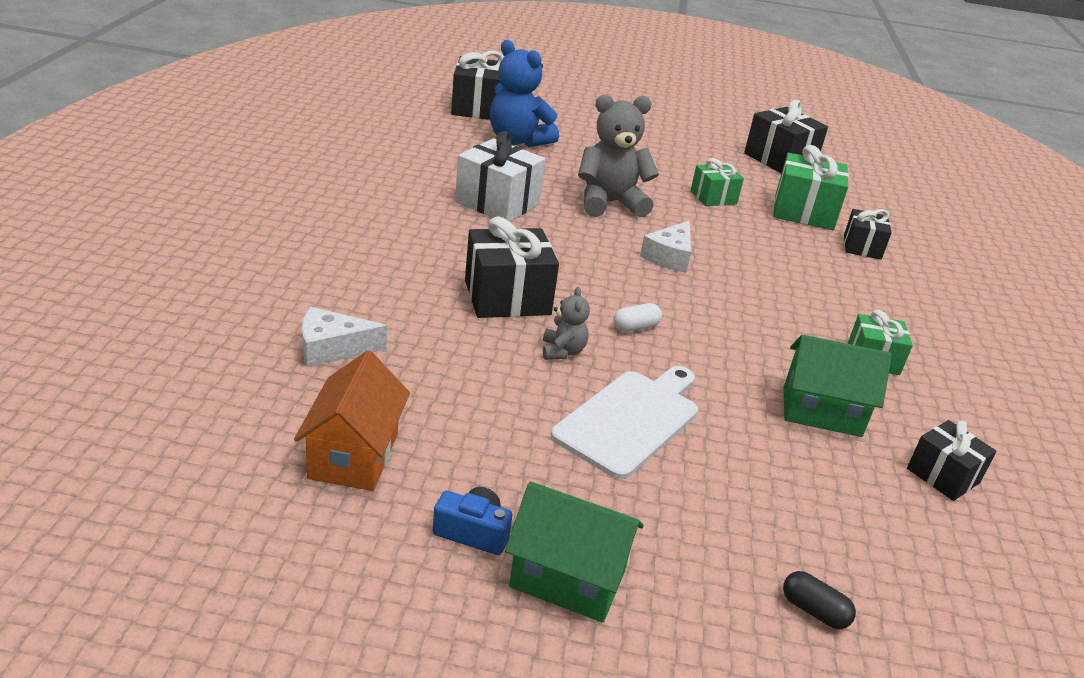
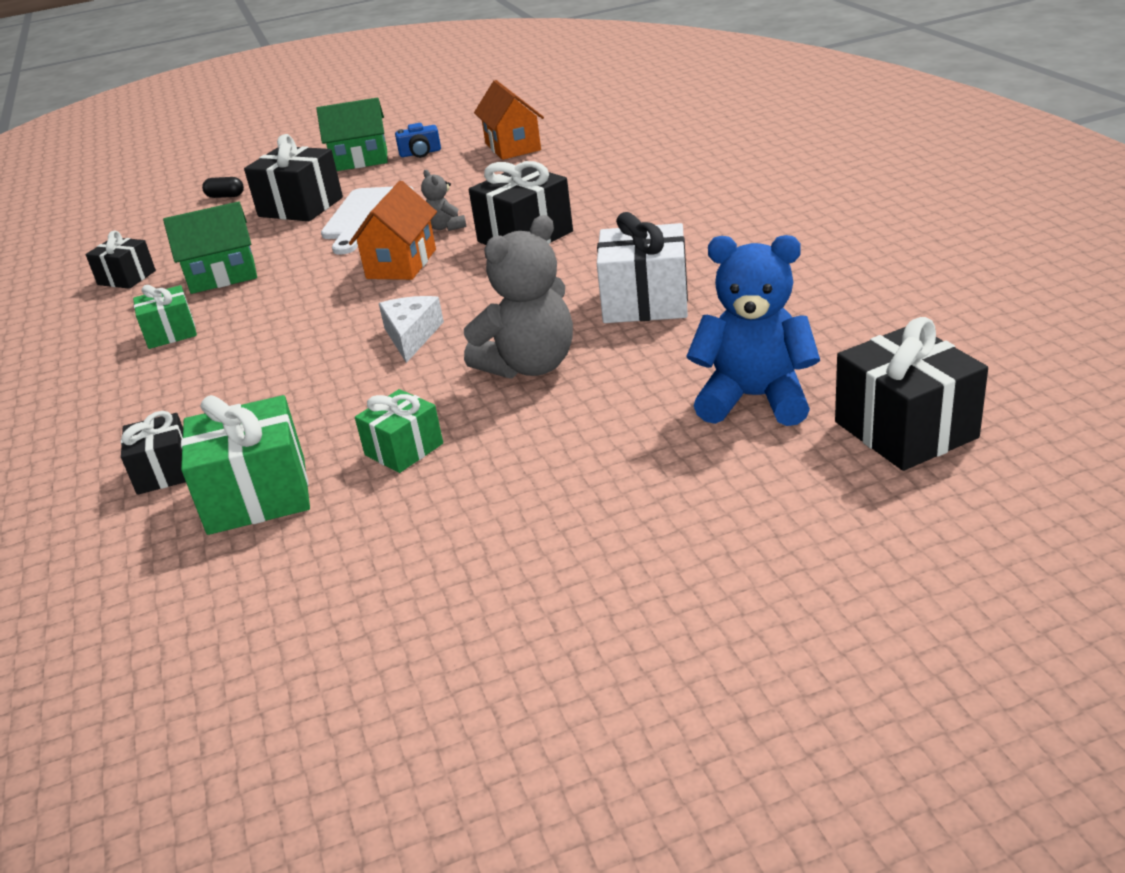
camera: 160 degrees right, 0 degrees up
(332, 348) = (596, 167): white cheese -> none
(635, 327) = (401, 264): white capsule -> orange house
(779, 160) = (321, 620): black gift -> black gift (300, 207)

